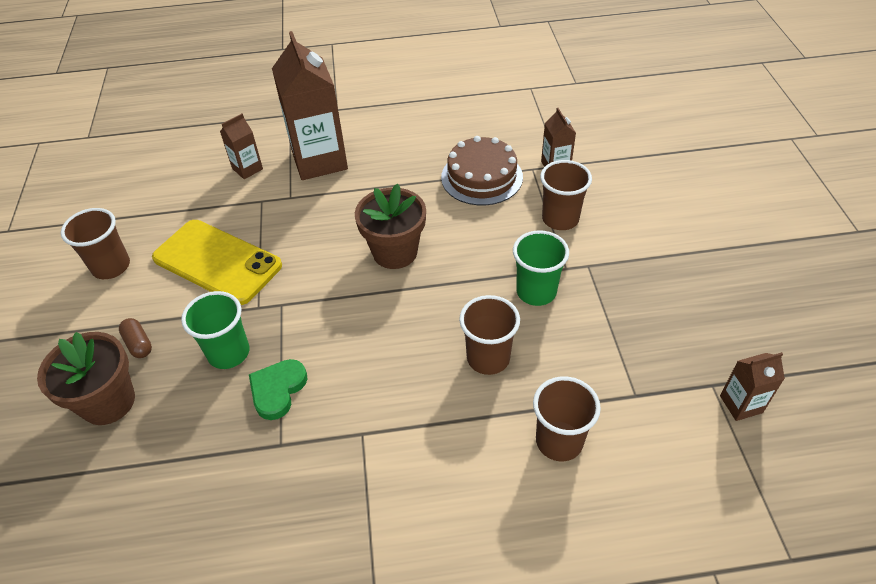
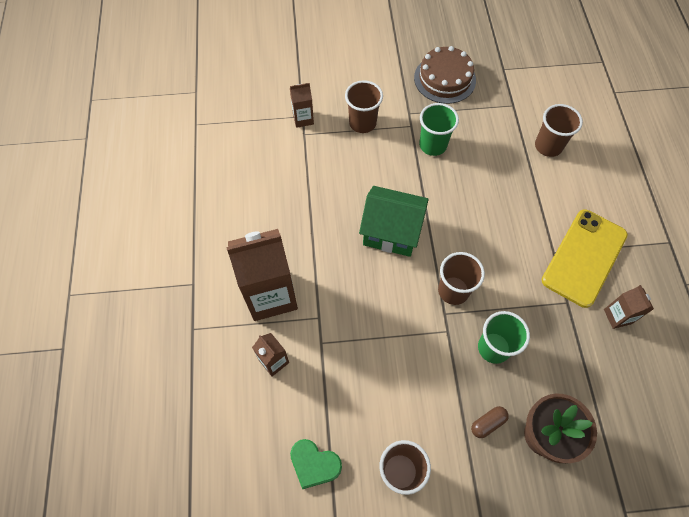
camera: 90 degrees left, 15 degrees up
(217, 262) = (397, 372): yellow phone -> yellow phone (584, 257)
(277, 390) = (524, 308): green heart -> green heart (314, 464)
(395, 252) = (391, 232): brown flower pot -> green house
(481, 177) = (310, 169): brown cake -> brown cake (444, 79)
(488, 358) = (490, 177): brown cup -> brown cup (453, 290)
(741, 404) = (516, 59): brown carton -> brown carton (617, 316)

